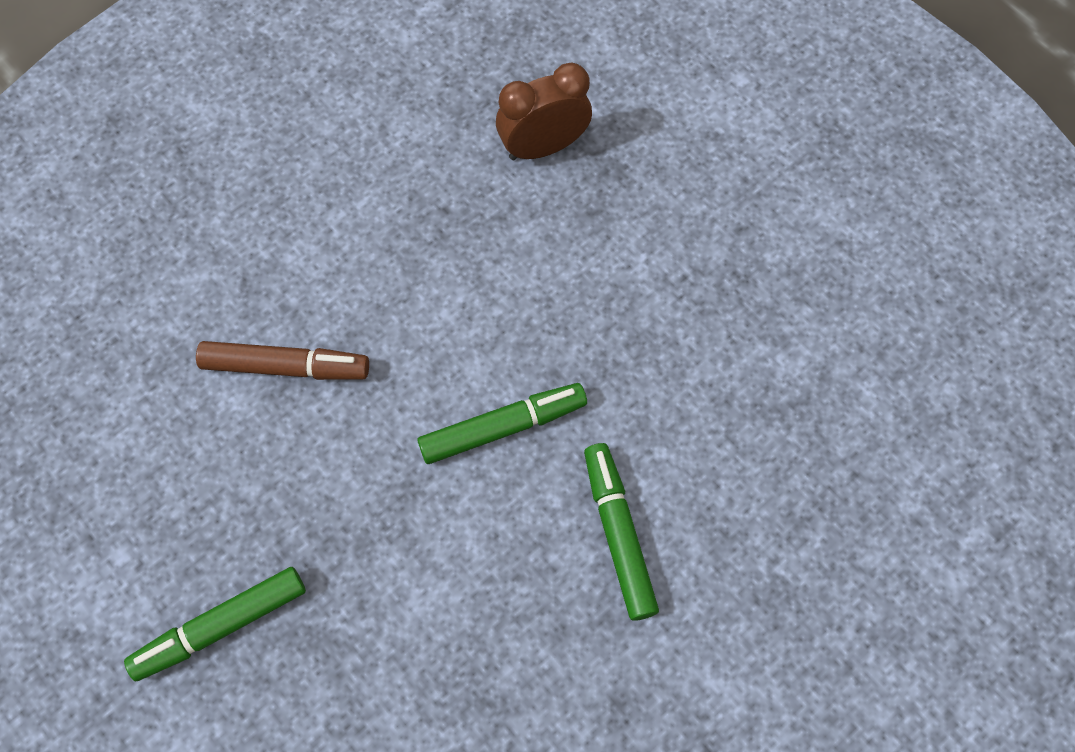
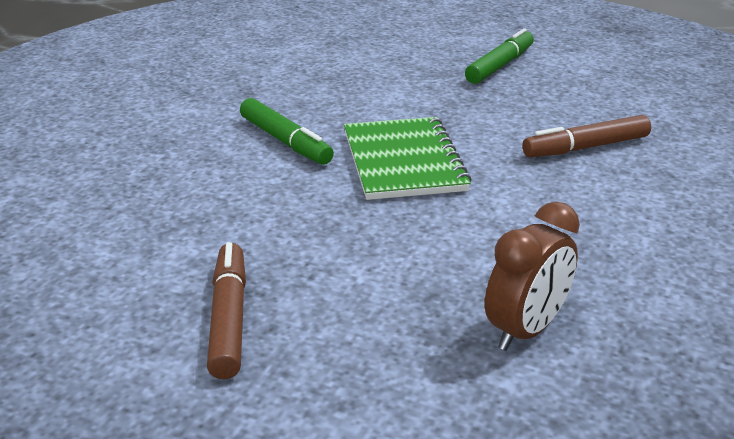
camera: 155 degrees right, 35 degrees down
(503, 427) = (404, 161): green marker -> green notebook
(772, 252) = (228, 318): none -> brown marker

